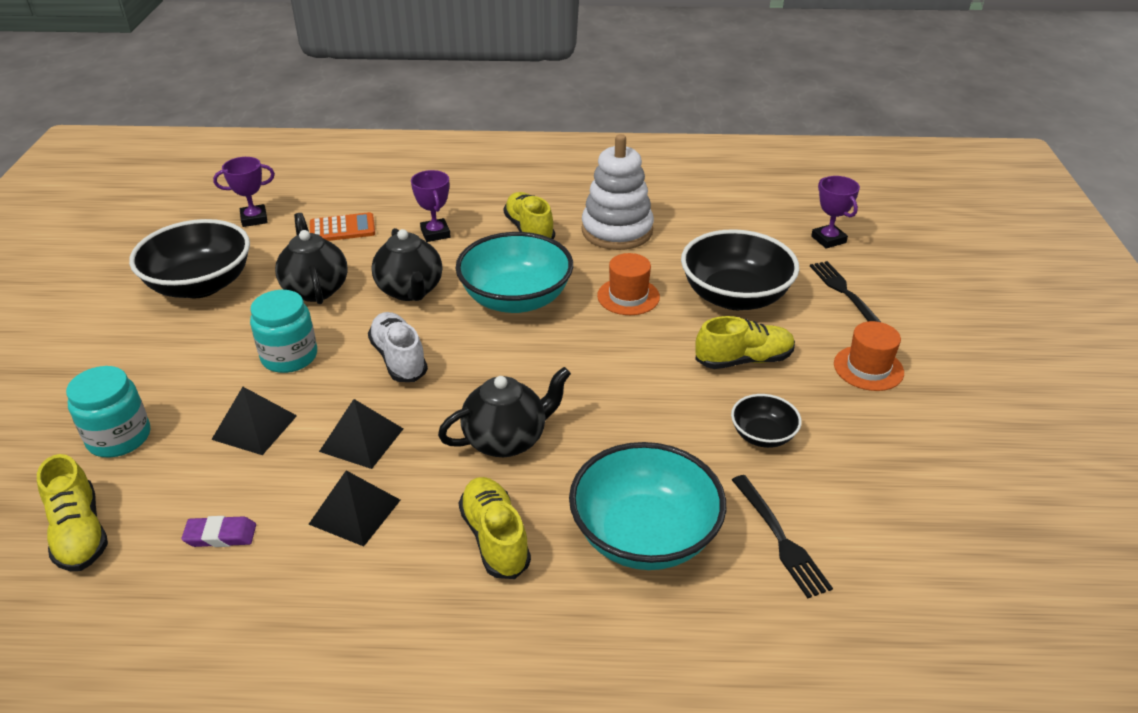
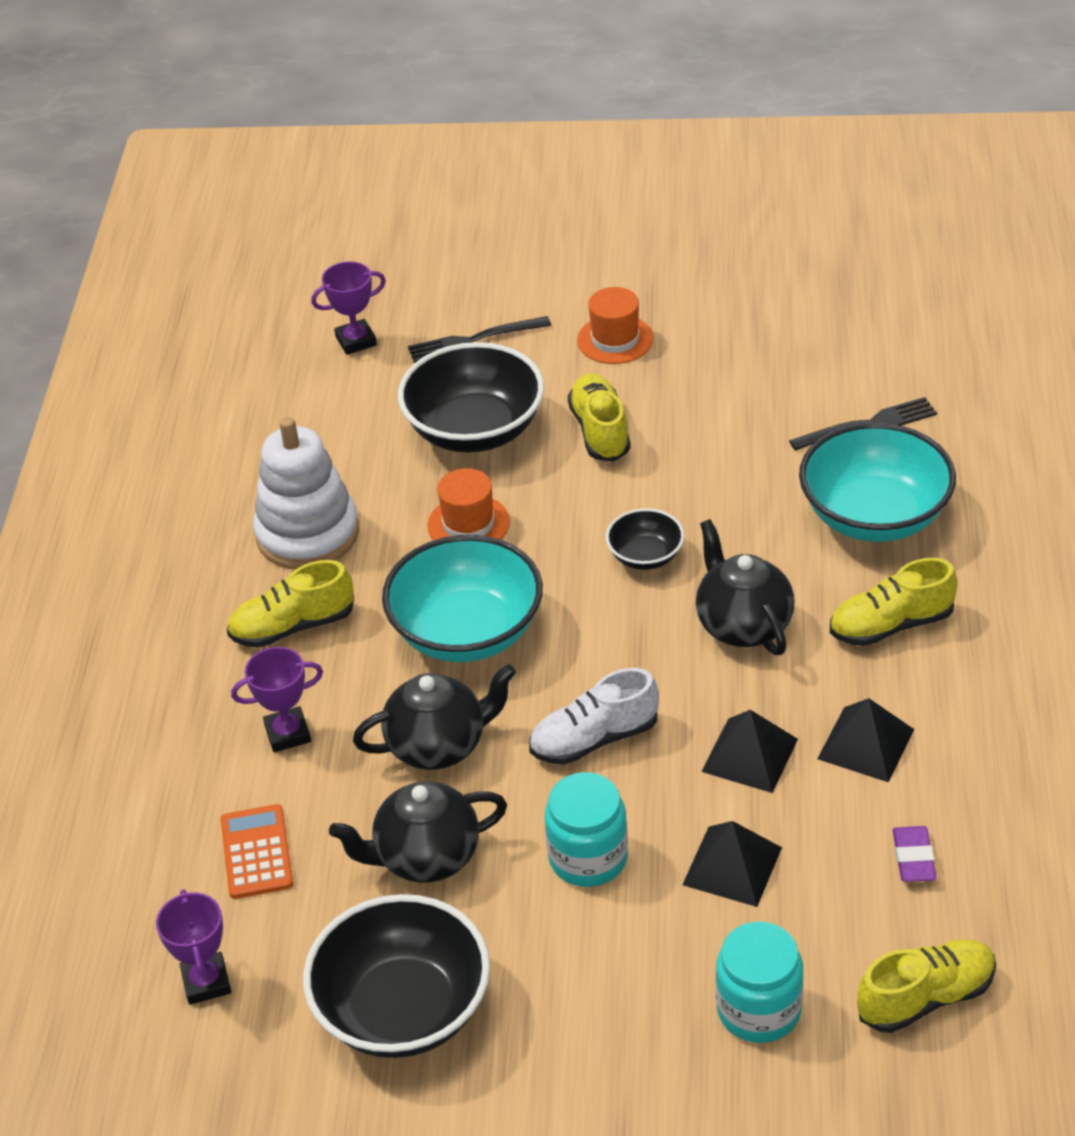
camera: 85 degrees left, 5 degrees up
(762, 435) = (726, 425): black bowl -> black bowl (645, 556)

